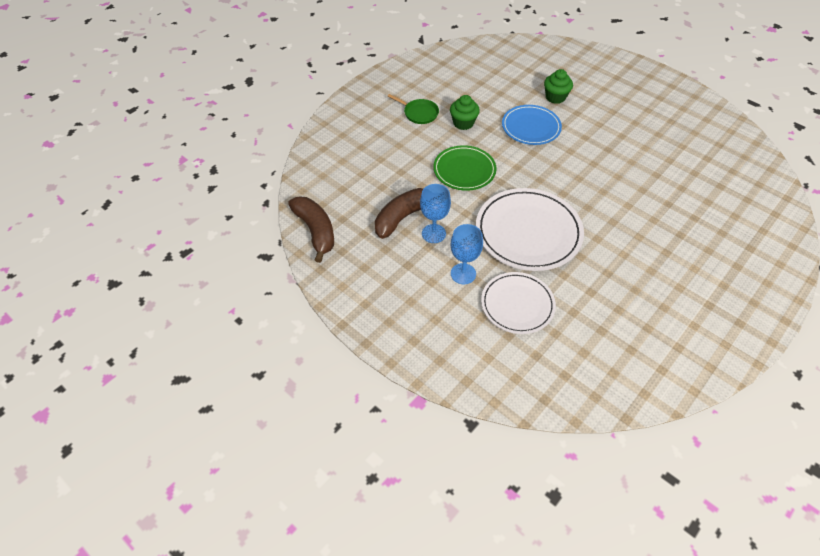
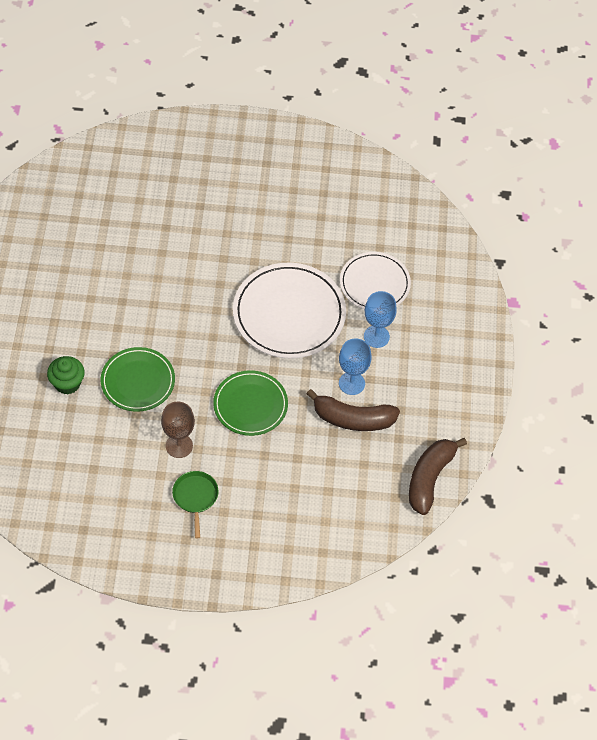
camera: 130 degrees left, 5 degrees up
(463, 123) = (179, 446): green cupcake -> brown goblet
(531, 127) = (138, 381): blue plate -> green plate

